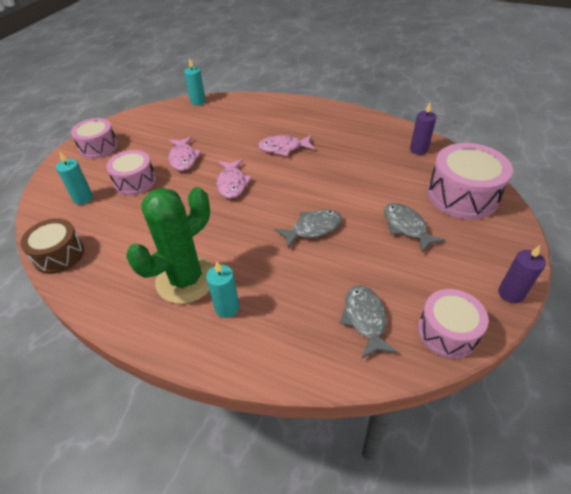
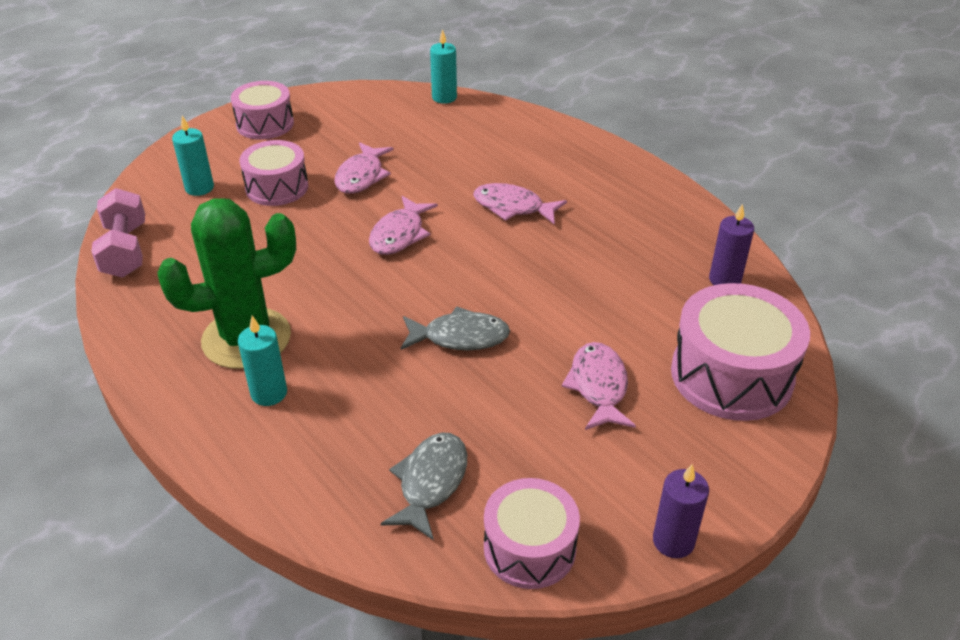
camera: 25 degrees right, 5 degrees down
(59, 255) = (125, 250): brown drum -> pink dumbbell
(406, 227) = (598, 386): grey fish -> pink fish

